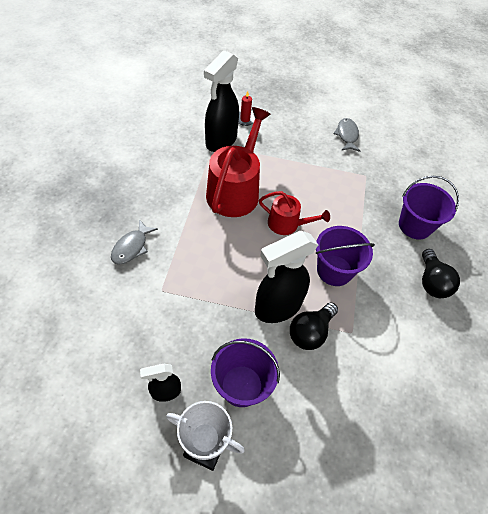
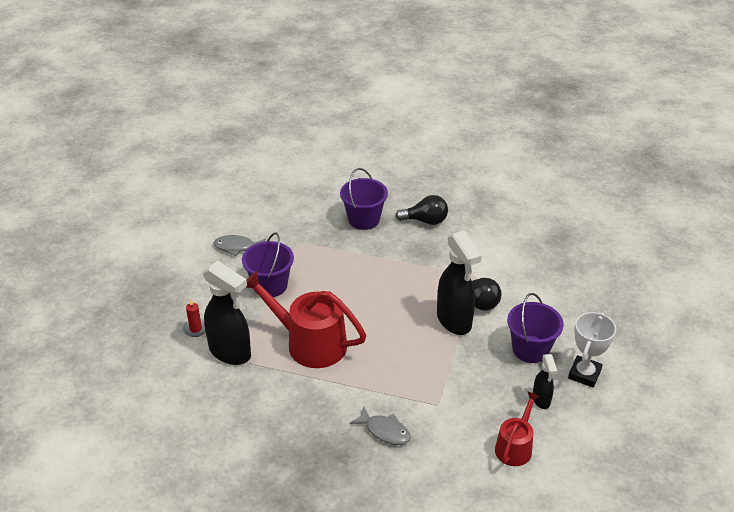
camera: 80 degrees left, 15 degrees down
(287, 224) = (358, 306): red watering can -> red watering can (515, 446)
(334, 270) = (413, 279): purple bucket -> purple bucket (270, 285)

